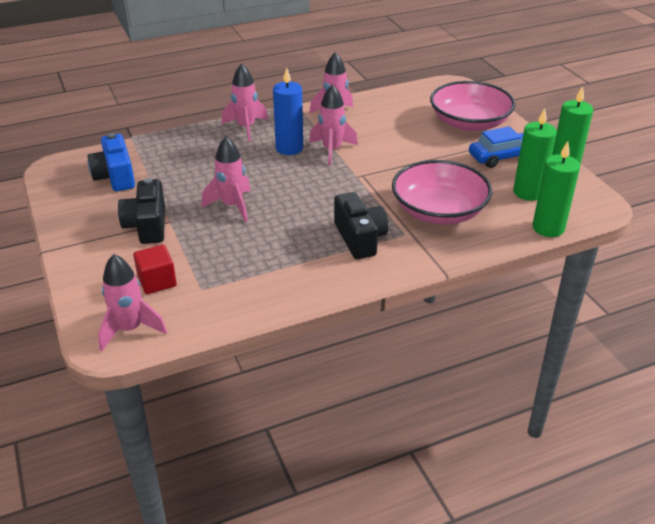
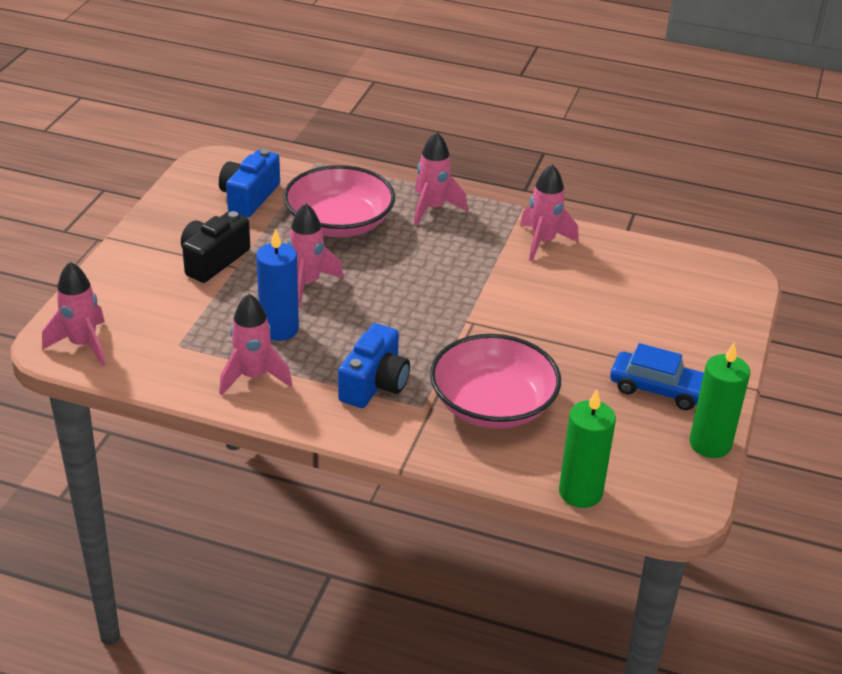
camera: 40 degrees right, 0 degrees up
(157, 281) = (154, 316): red cube -> none
(289, 148) = (443, 254): blue candle -> blue candle (279, 329)
(332, 150) = (482, 279): pink rocket -> pink rocket (253, 377)
(360, 238) = (374, 384): black camera -> blue camera
(469, 123) = (684, 330): pink bowl -> pink bowl (339, 223)
(528, 192) = (622, 444): green candle -> none

